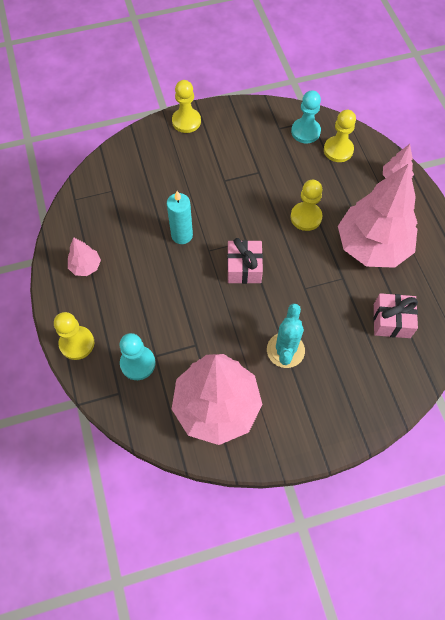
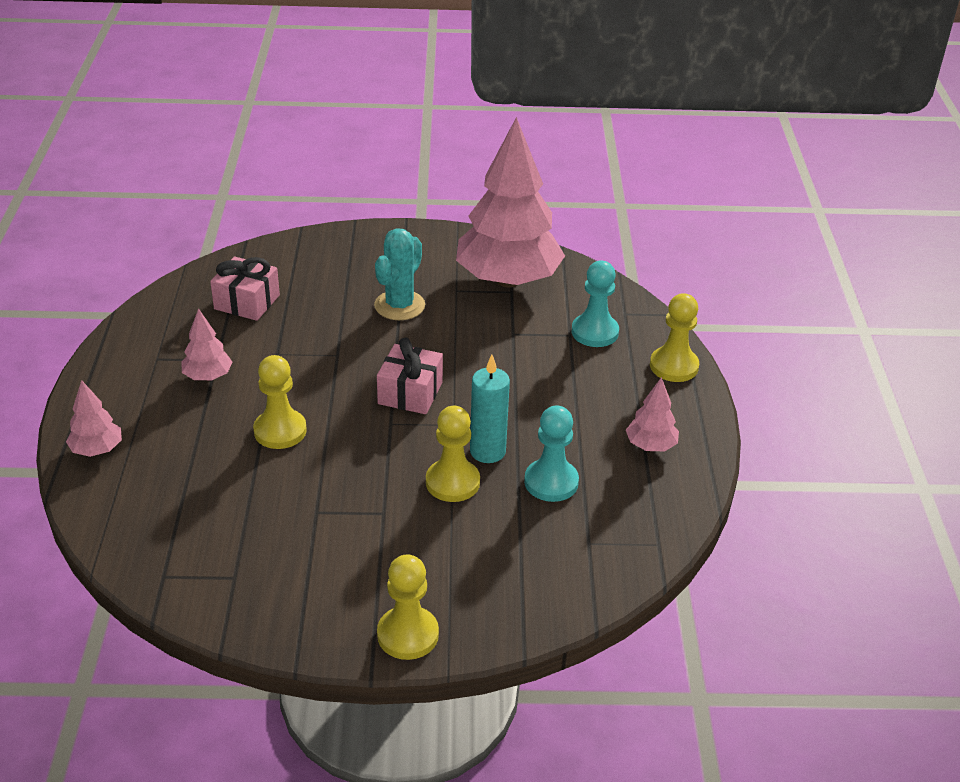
camera: 165 degrees left, 25 degrees down
(305, 132) = (189, 558): turquoise pawn -> turquoise pawn (551, 482)
(338, 150) = (155, 513): yellow pawn -> yellow pawn (452, 482)
(372, 246) = (208, 376): pink tree -> pink tree, size x0.42

